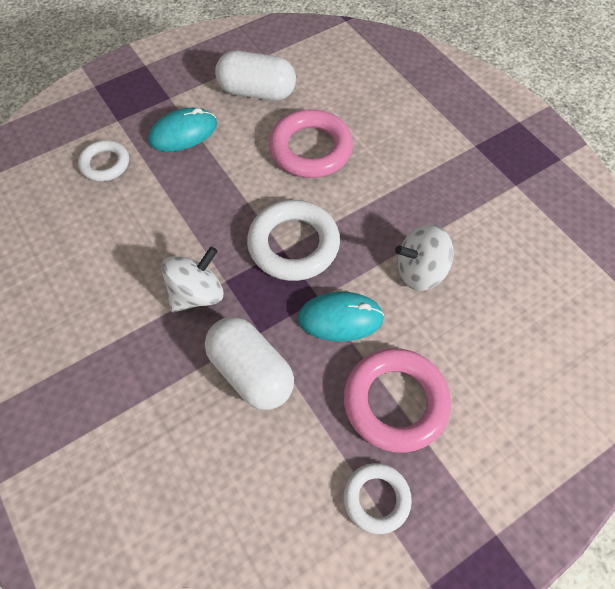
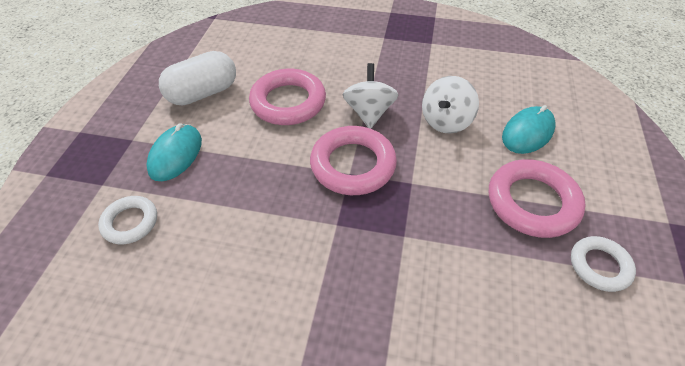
camera: 45 degrees left, 10 degrees down
(197, 294) = (328, 250): white spinning top -> white spinning top (369, 113)
(251, 372) = (432, 266): white capsule -> none
(293, 244) = (353, 165): white ring -> pink ring
(340, 318) = (439, 183): turquoise mouse -> turquoise mouse (528, 132)

